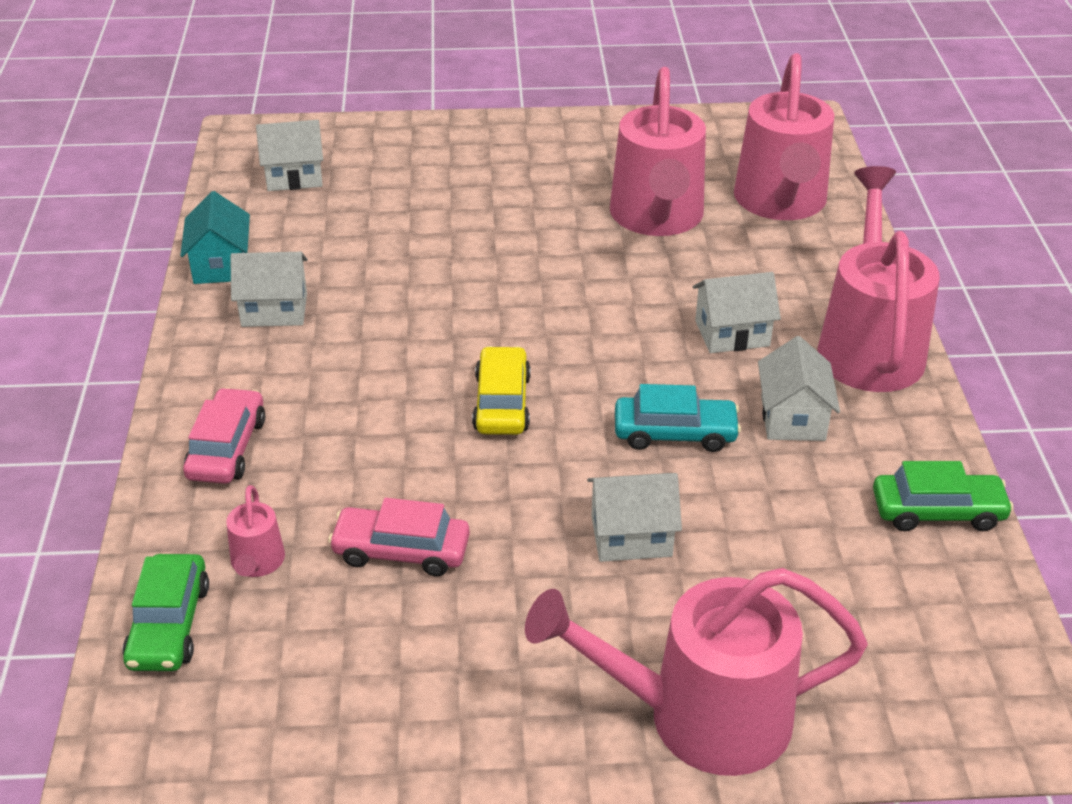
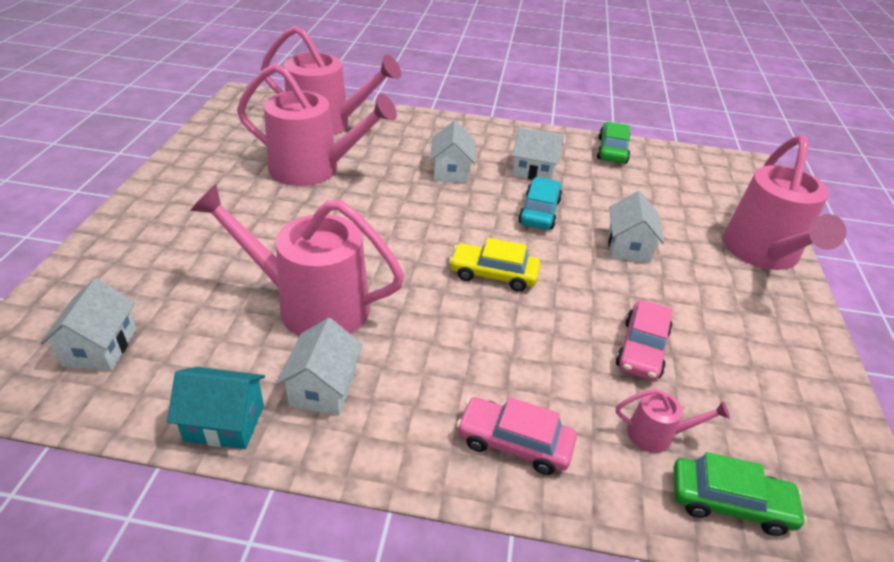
camera: 80 degrees left, 0 degrees up
(869, 345) = (478, 134): pink watering can -> pink watering can (310, 304)

